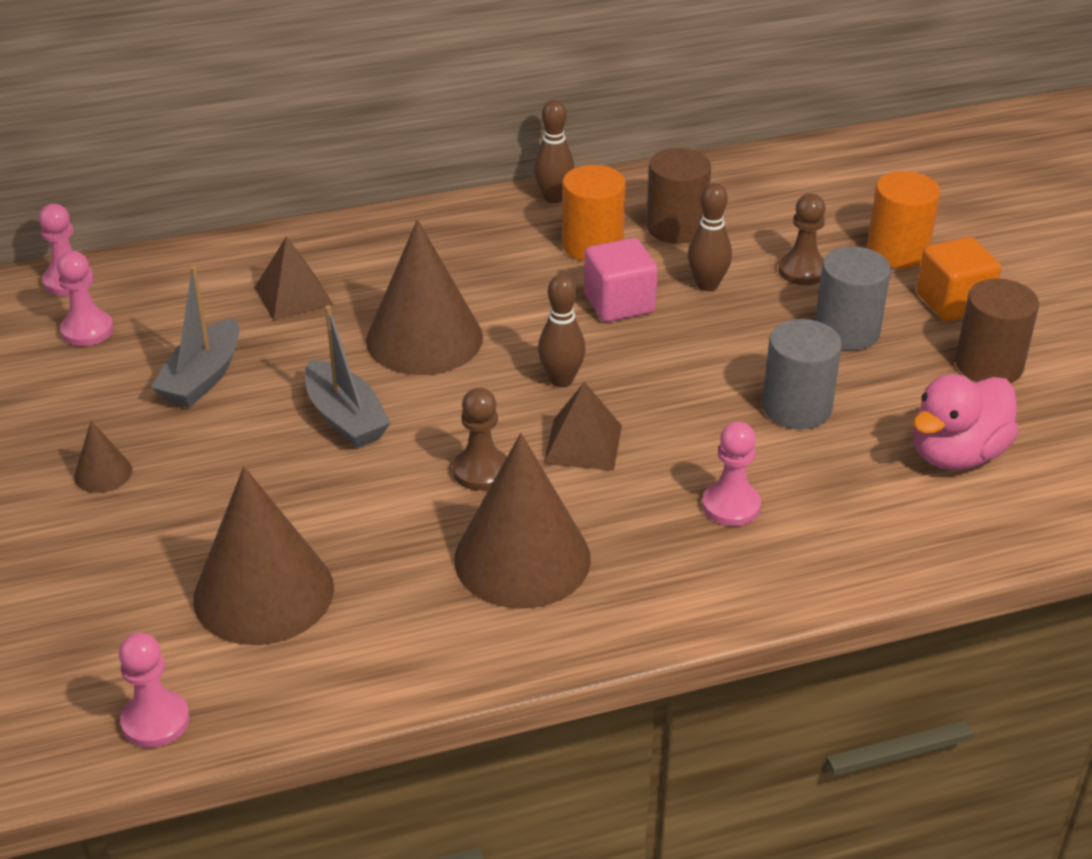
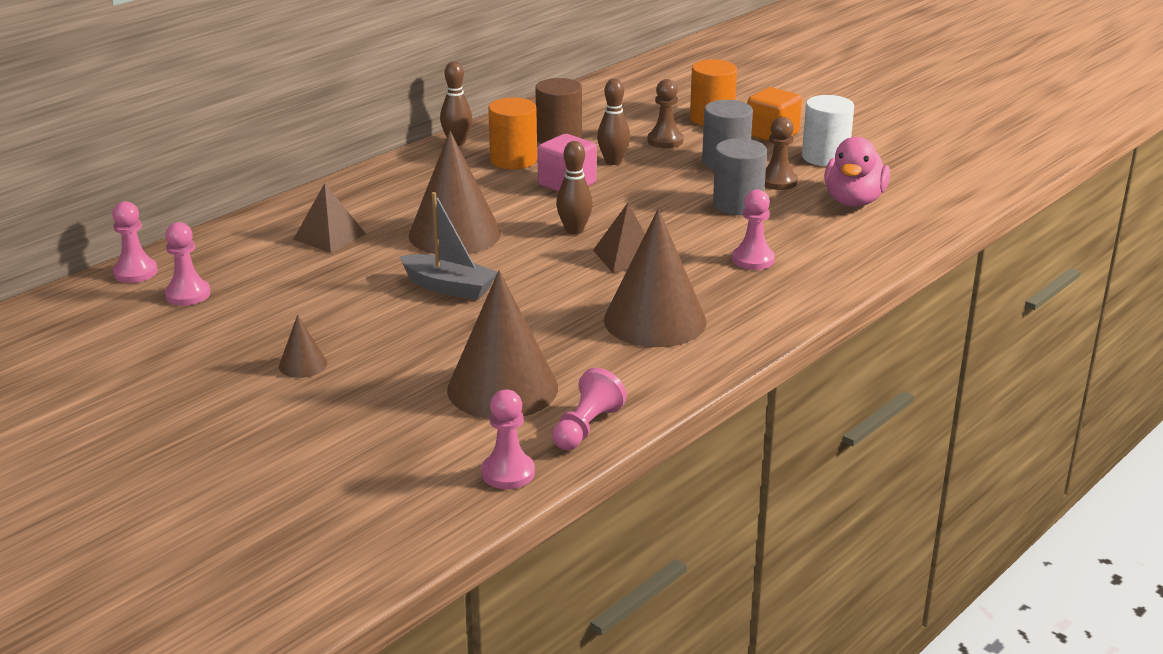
camera: 30 degrees left, 10 degrees down
(202, 378) = (315, 295): grey boat -> none
(296, 692) = (586, 427): none -> pink pawn
(481, 471) = (576, 287): brown pawn -> brown pawn (778, 182)
(989, 365) = (825, 157): brown cylinder -> white cylinder

